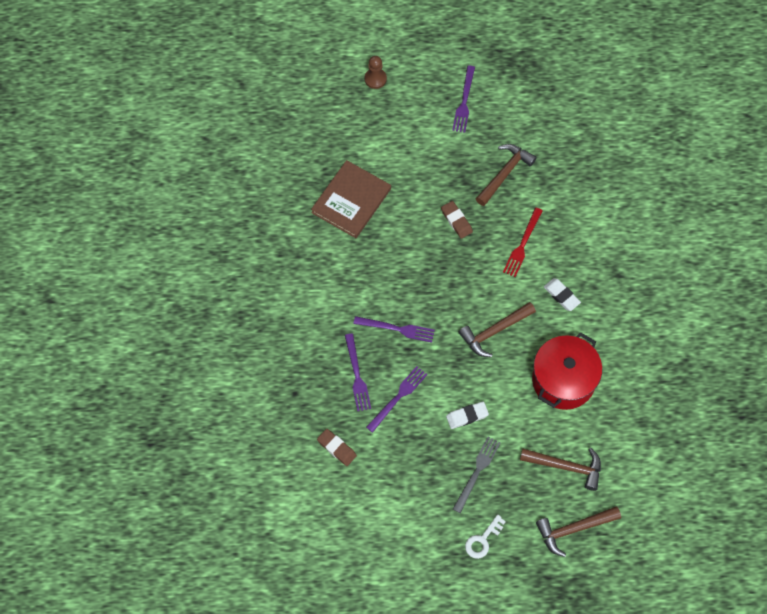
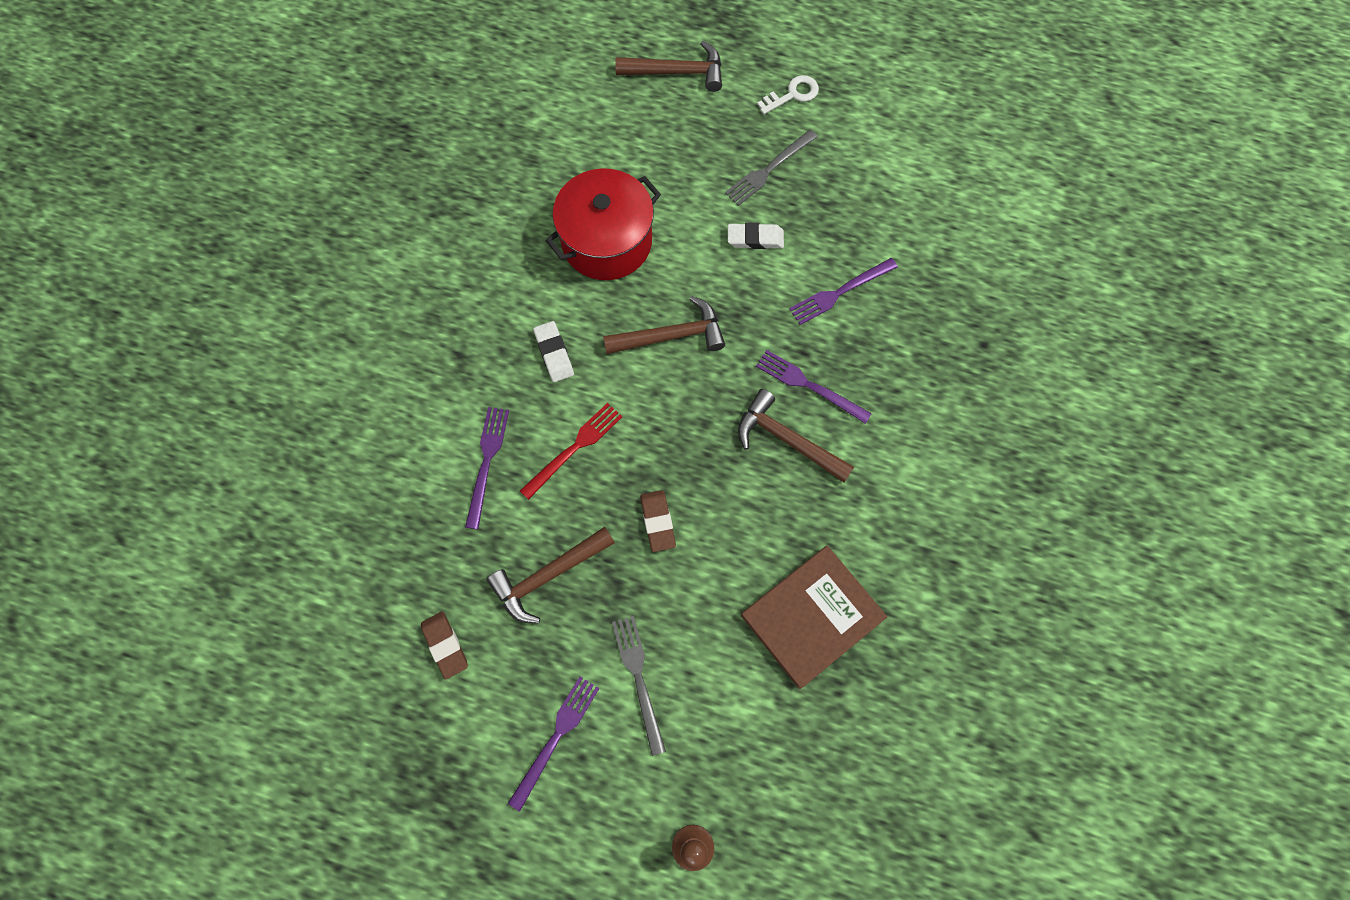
camera: 160 degrees left, 5 degrees up
(336, 448) = (944, 255): brown eraser -> brown eraser (445, 645)
(357, 375) = (888, 340): purple fork -> purple fork (487, 462)
(433, 141) = (639, 679): none -> grey fork
(566, 467) = (653, 140): brown hammer -> brown hammer (787, 440)

